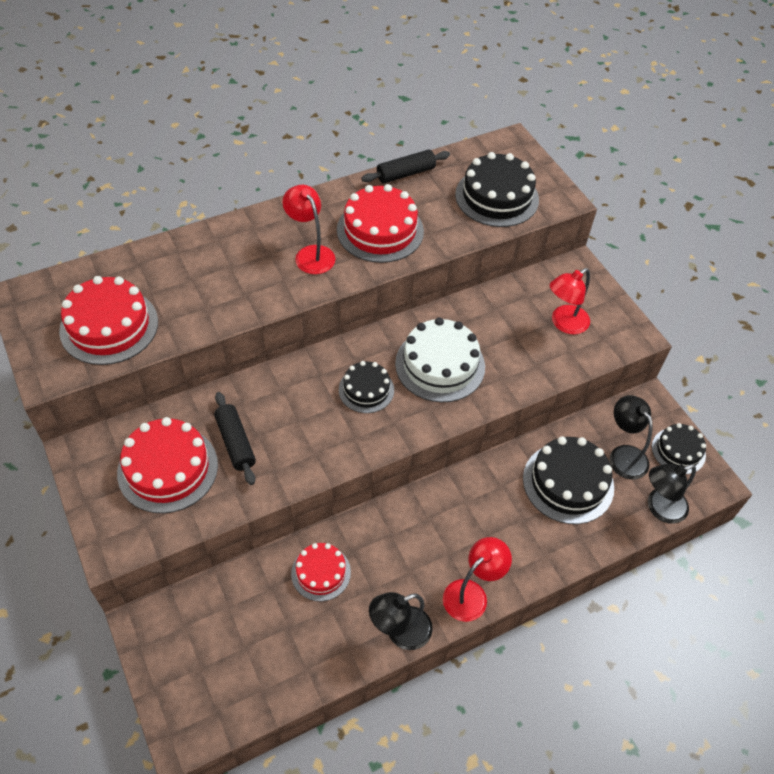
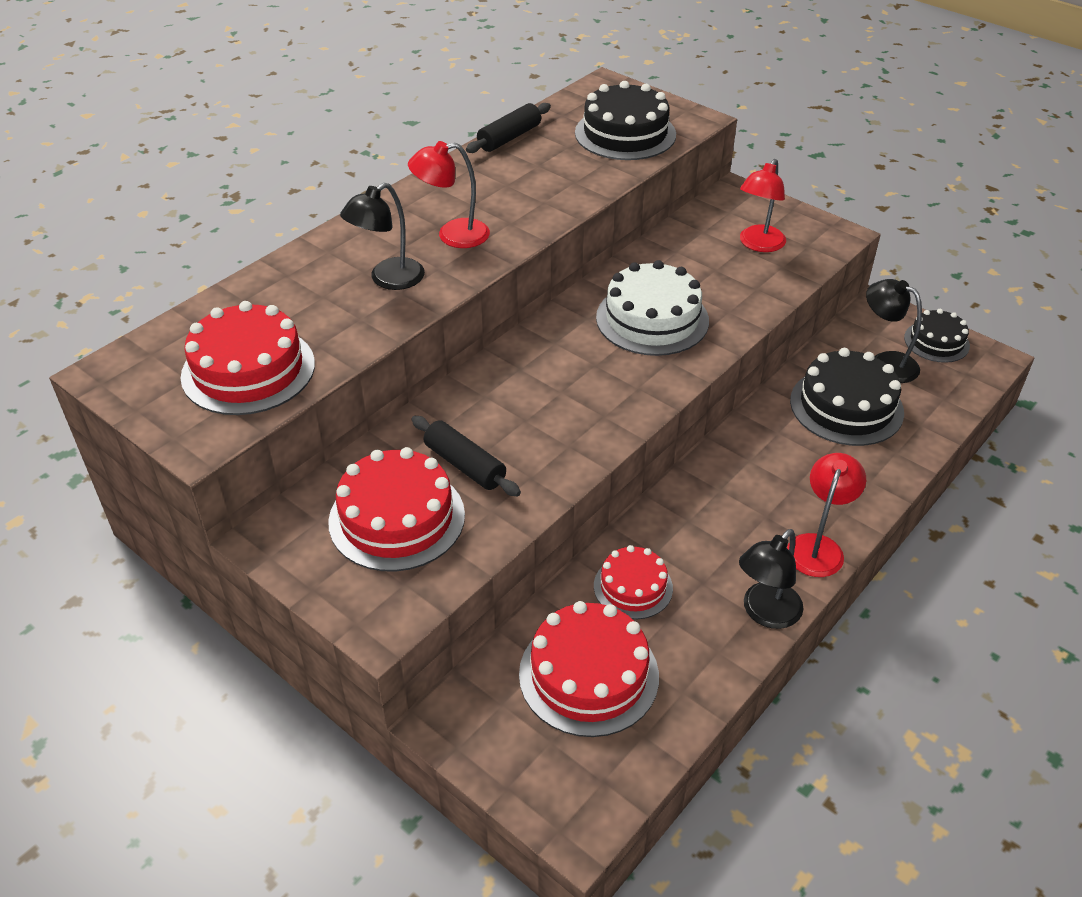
camera: 20 degrees left, 10 degrees down
(310, 254) = (452, 235): red lamp -> red lamp turned 45 degrees counterclockwise
(366, 390) = (585, 366): black cake -> none
(380, 230) = (518, 194): red cake -> red cake (588, 675)
(659, 508) = (955, 399): black lamp -> black lamp (388, 279)

